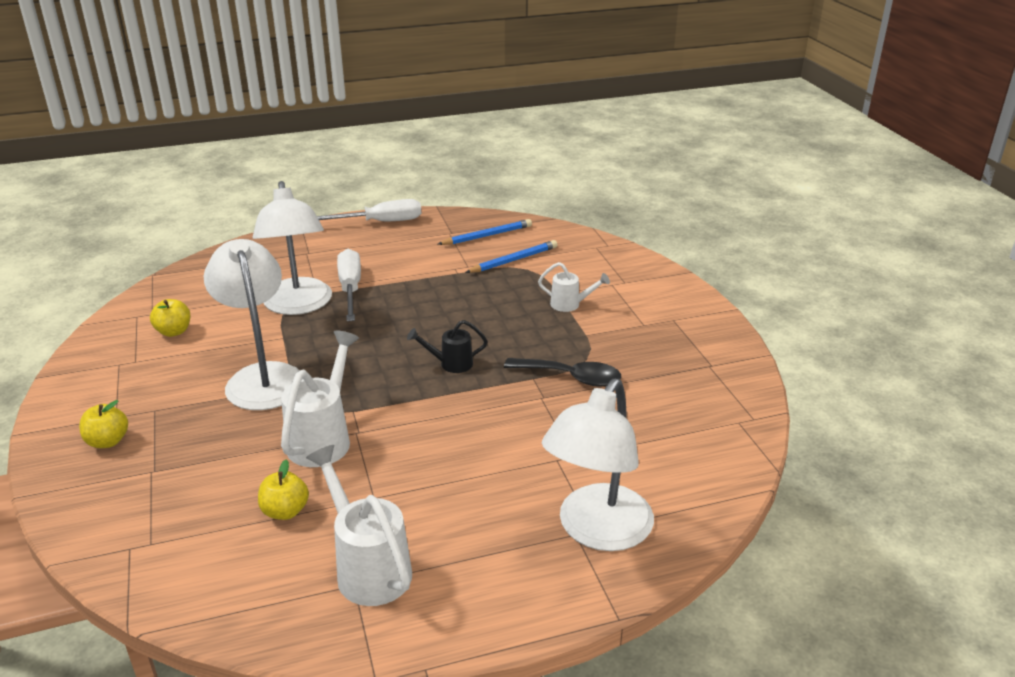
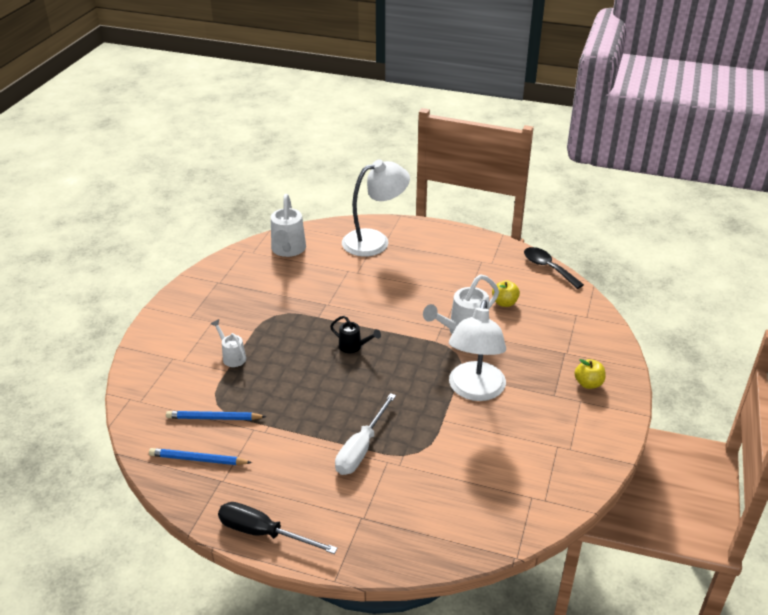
camera: 145 degrees left, 5 degrees up
(174, 331) = (520, 465): yellow apple -> none
(298, 305) = (412, 448): white lamp -> none
(368, 567) = (481, 266): white watering can -> white watering can (288, 250)
(380, 222) = (264, 533): white screwdriver -> black screwdriver
(571, 377) = (298, 308): black spoon -> black spoon (548, 268)

